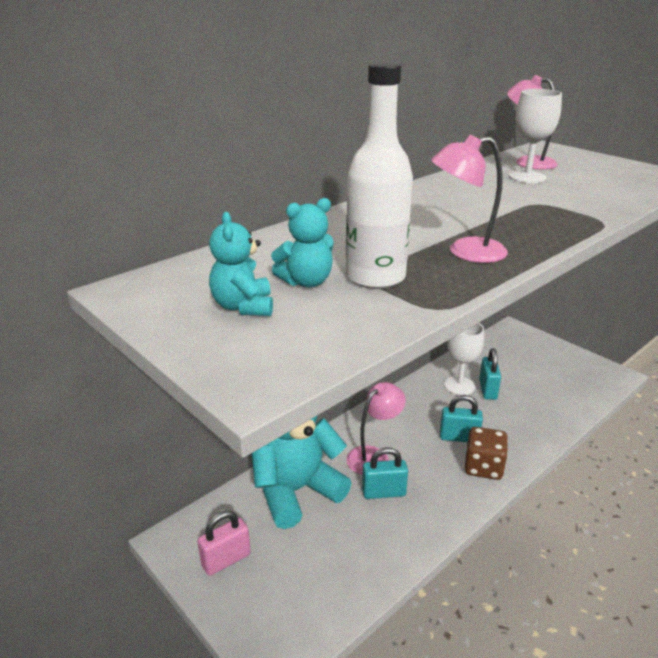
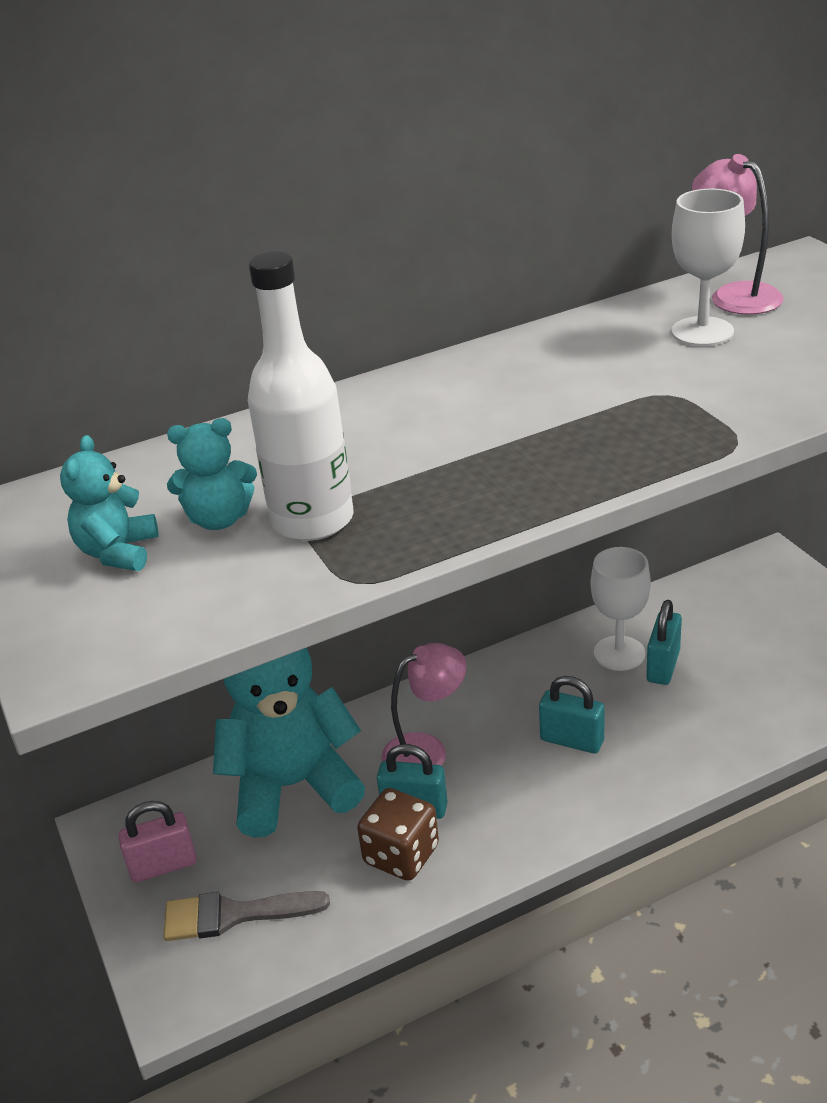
camera: 20 degrees right, 5 degrees up
(293, 585) = (233, 915): none -> grey brush
(465, 252) = (471, 485): pink lamp -> none
(483, 467) = (585, 794): brown dice -> brown dice (401, 855)

